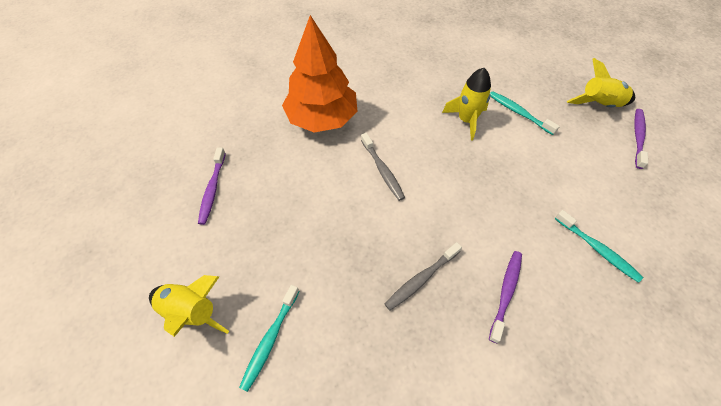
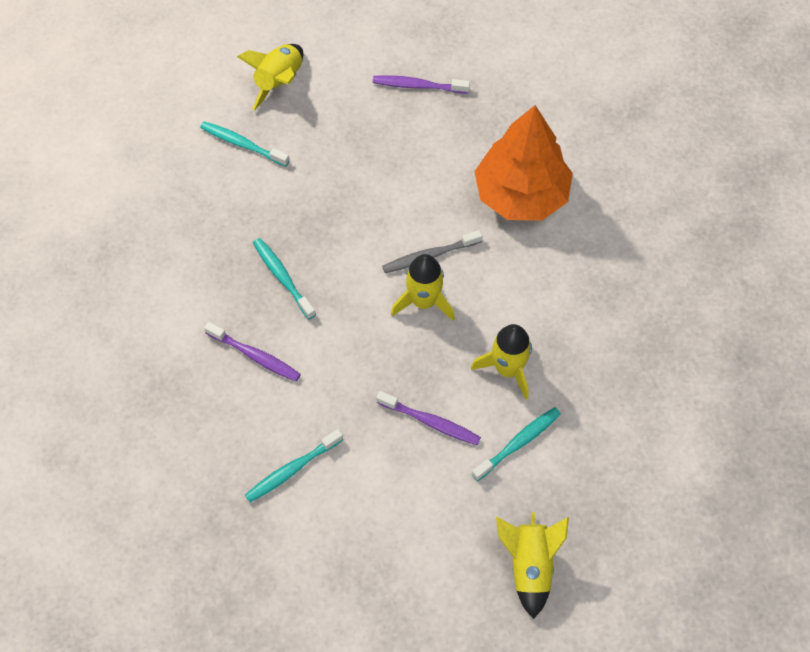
camera: 95 degrees right, 5 degrees up
(421, 279) = (282, 277): grey toothbrush -> turquoise toothbrush
(423, 171) = (424, 301): none -> yellow rocket
(638, 137) = (460, 596): purple toothbrush -> purple toothbrush (430, 422)

